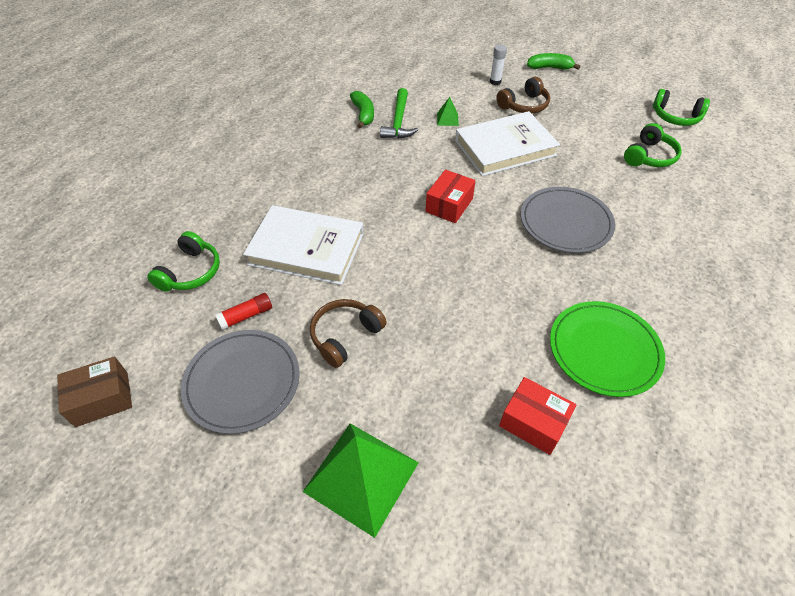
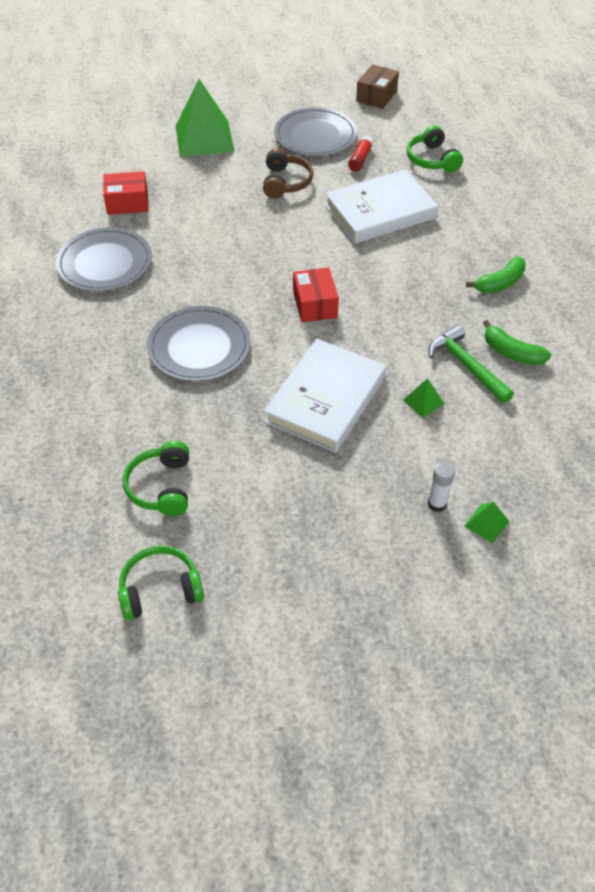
camera: 140 degrees right, 0 degrees up
(480, 66) = (486, 523): none -> green pyramid
(524, 105) = (363, 481): brown headphones -> none
(550, 68) = (396, 589): green banana -> green banana (499, 283)
(604, 350) = (105, 263): green plate -> grey plate

